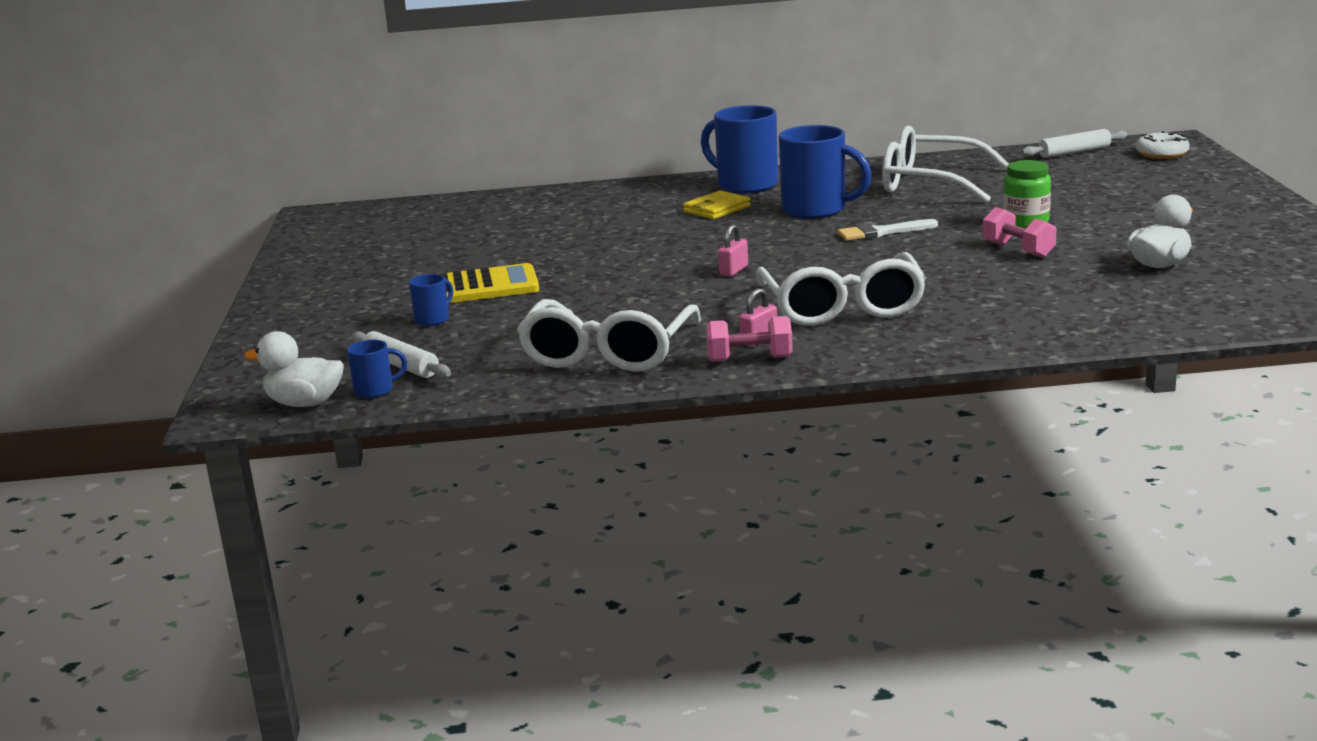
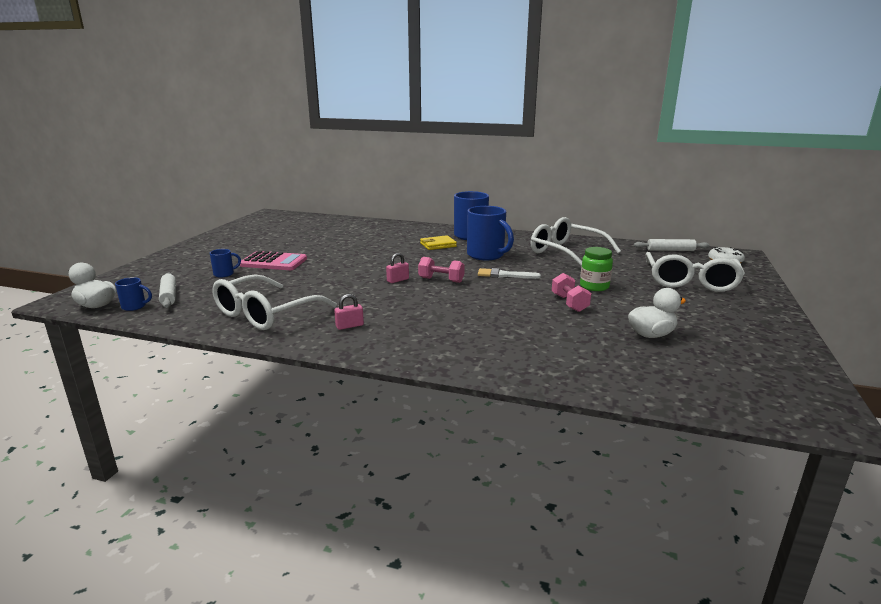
camera: 20 degrees right, 0 degrees up
(484, 287) = (274, 262): yellow calculator -> pink calculator
(750, 359) = (326, 337): pink dumbbell -> pink dumbbell (441, 280)
(842, 307) = (422, 316): white glasses -> white glasses (690, 281)

